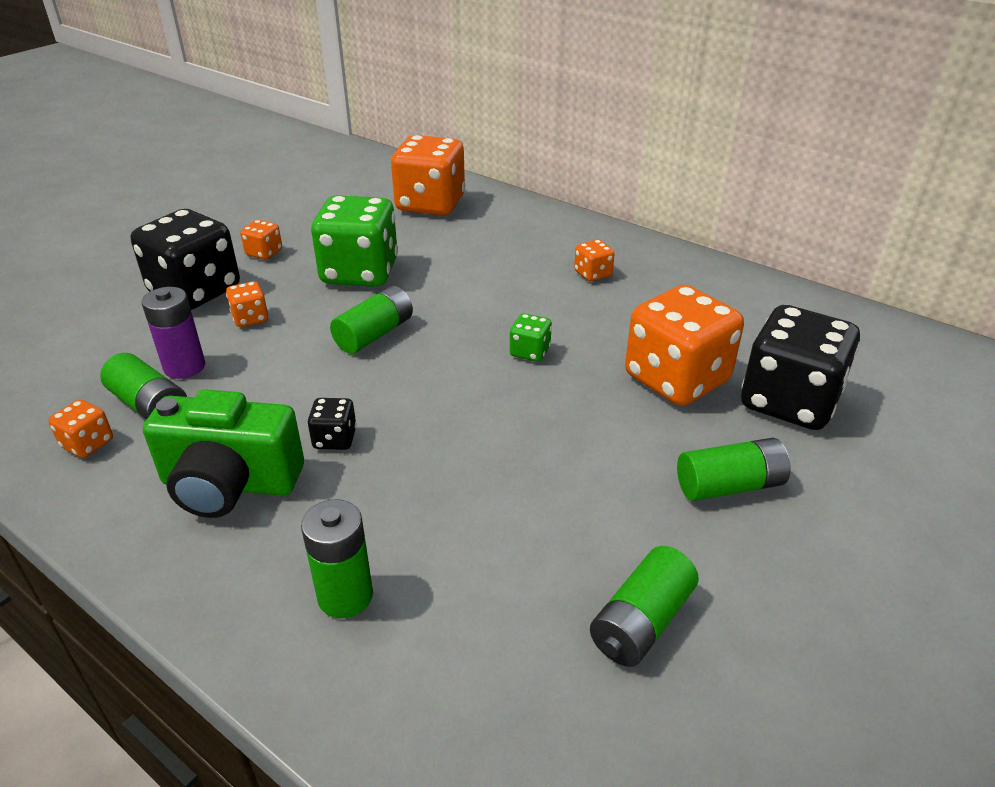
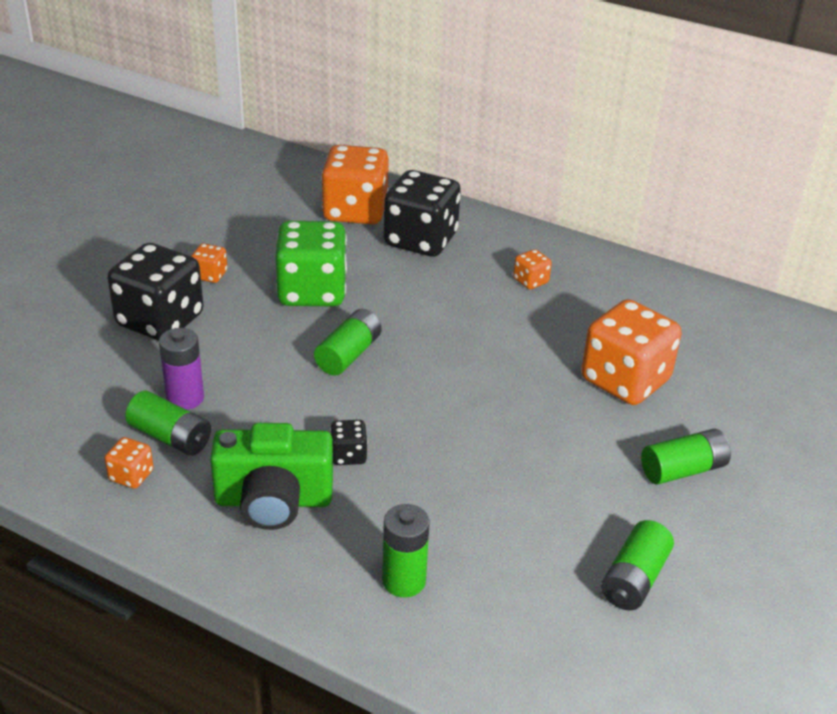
camera: 10 degrees left, 0 degrees up
(250, 318) = (226, 345): orange dice -> none
(530, 352) = (493, 363): green dice -> none
(789, 401) = (720, 394): black dice -> black dice (420, 240)

